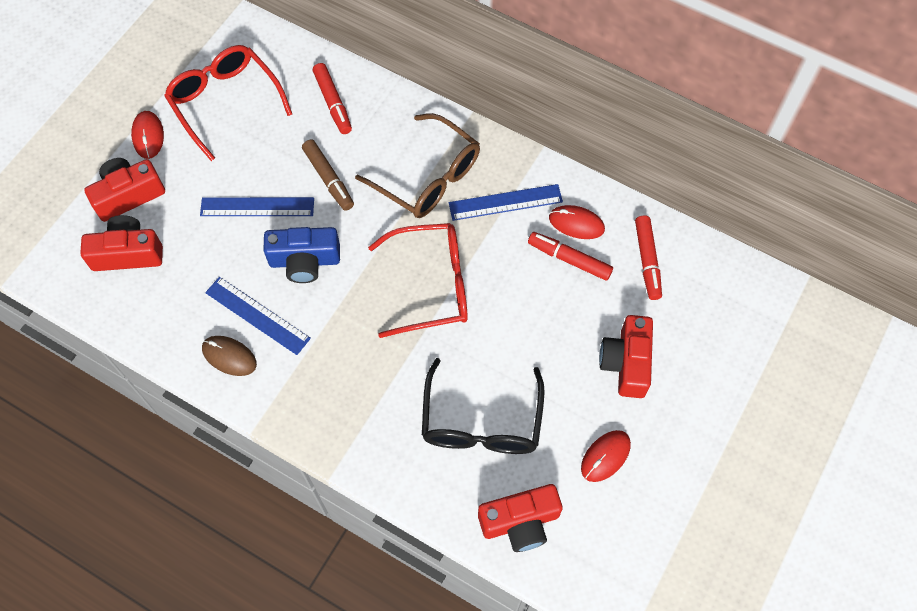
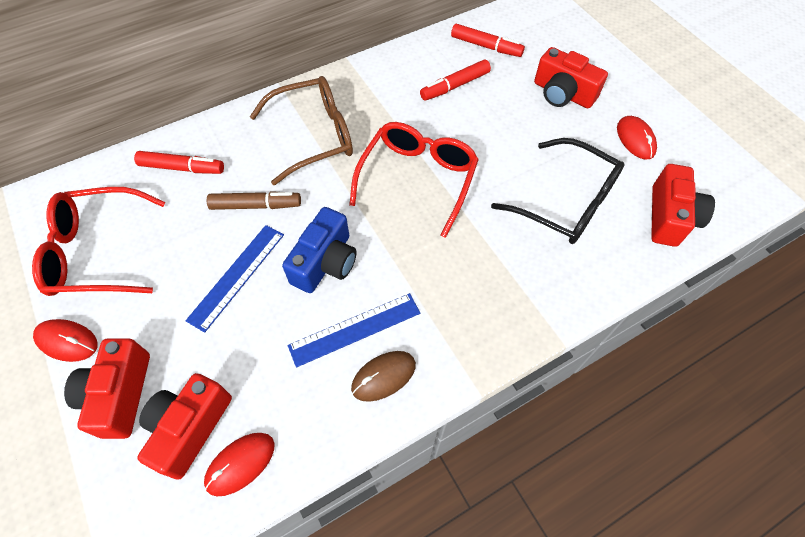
camera: 60 degrees left, 5 degrees down
(505, 202) = (377, 100): blue ruler -> none
(576, 223) = (427, 69): red mouse -> red mouse (240, 464)

